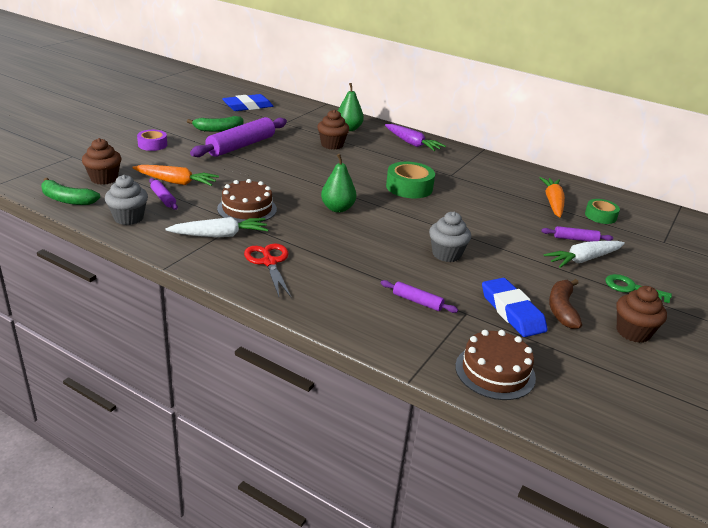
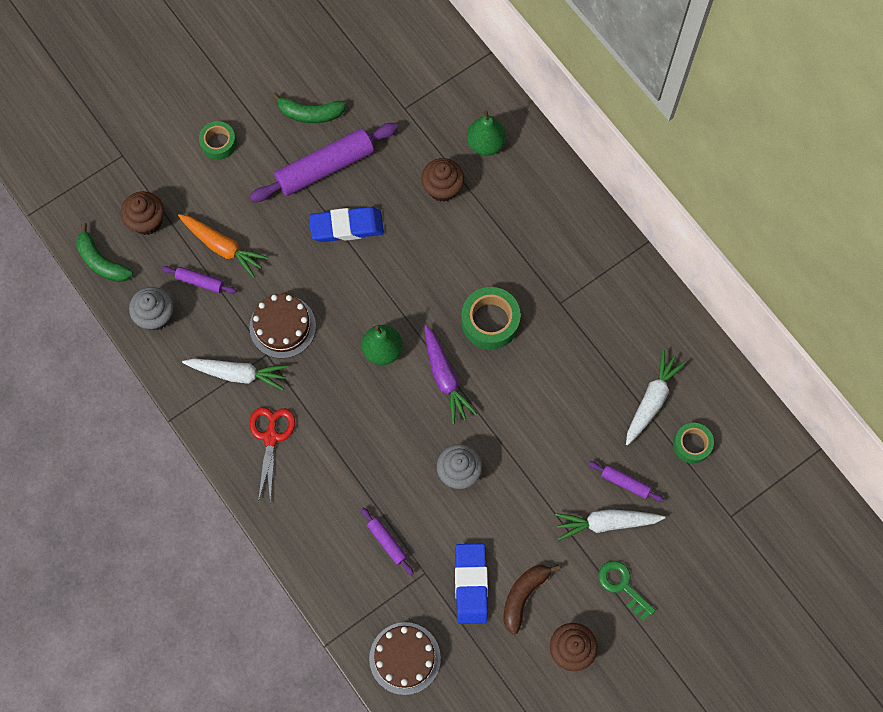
camera: 25 degrees right, 40 degrees up
(152, 145) = (218, 143): purple tape -> green tape
(163, 198) = (200, 282): purple rolling pin -> purple rolling pin turned 60 degrees counterclockwise
(248, 106) = (372, 45): blue eraser -> blue eraser (346, 226)
(412, 143) = (553, 205): purple carrot -> purple carrot (445, 378)
(553, 202) = (651, 400): orange carrot -> white carrot

